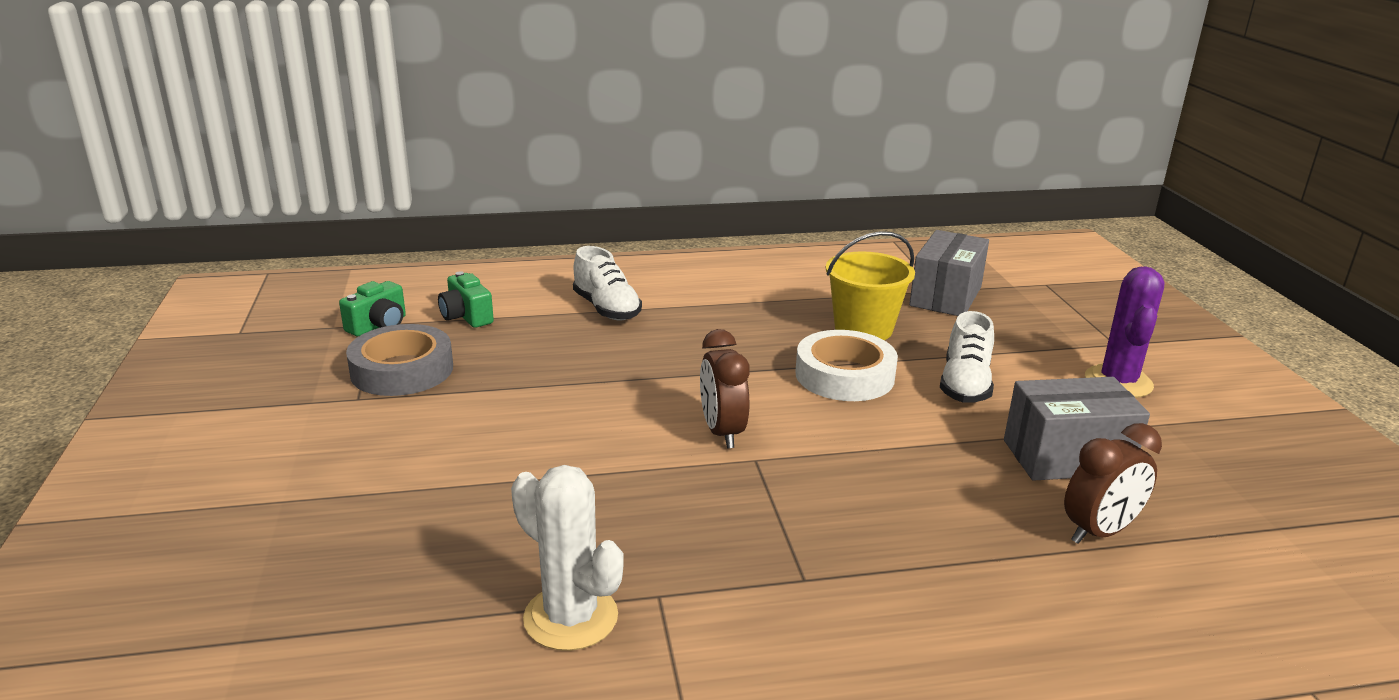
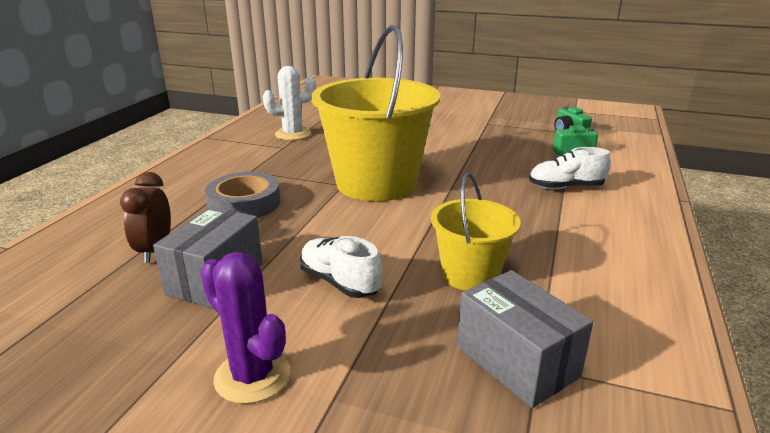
camera: 120 degrees right, 0 degrees up
(402, 370) = (510, 132): grey tape -> grey tape (244, 203)
(722, 432) = (376, 183): brown clock -> yellow bucket
(844, 375) = (401, 238): white tape -> none

